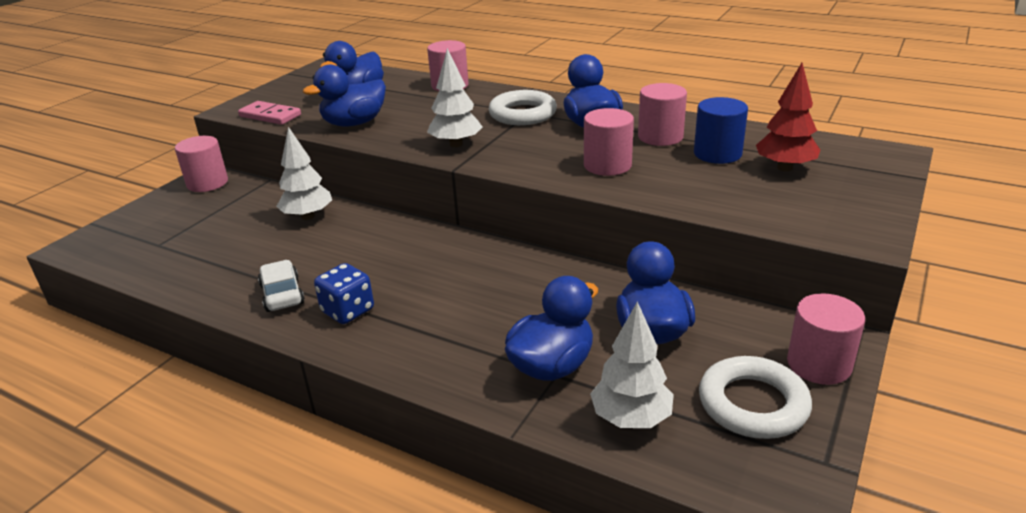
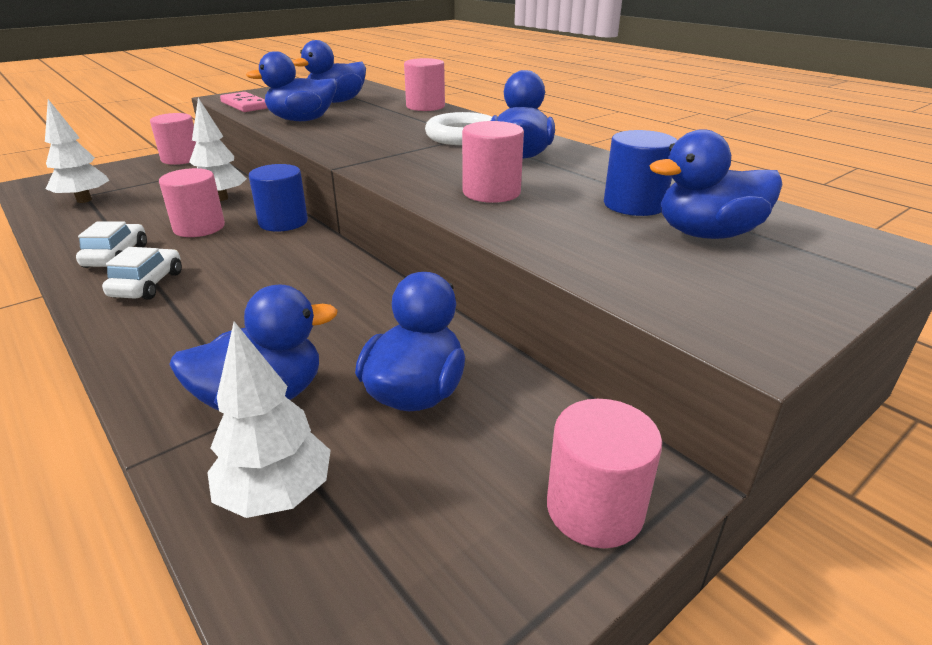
camera: 20 degrees right, 0 degrees up
(348, 311) = (147, 284): blue dice -> white car
(397, 226) = (283, 222): none -> blue cylinder
(456, 144) = (365, 149): white tree -> white tree (84, 200)
(660, 137) = (584, 178): pink cylinder -> pink cylinder (199, 227)
(753, 404) = (448, 534): white ring -> none
(784, 168) = (707, 234): red tree -> blue duck

